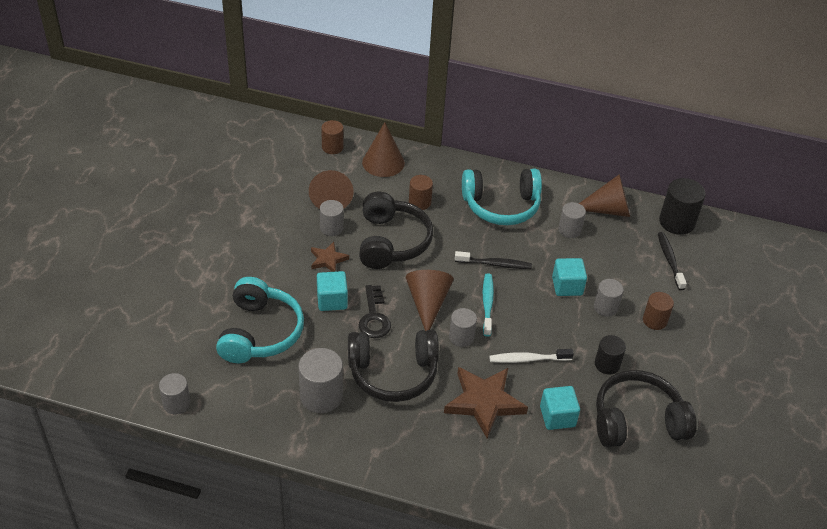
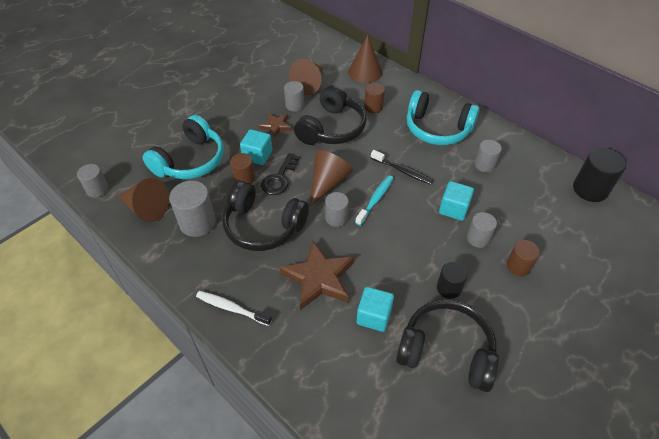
camera: 30 degrees right, 5 degrees up
(332, 147) = (335, 52): brown cylinder -> brown cylinder (244, 178)
(528, 359) = (380, 256): white toothbrush -> white toothbrush (231, 308)
(608, 210) = (530, 159): brown cone -> brown cone (146, 208)
(670, 260) = (564, 219): black toothbrush -> none

